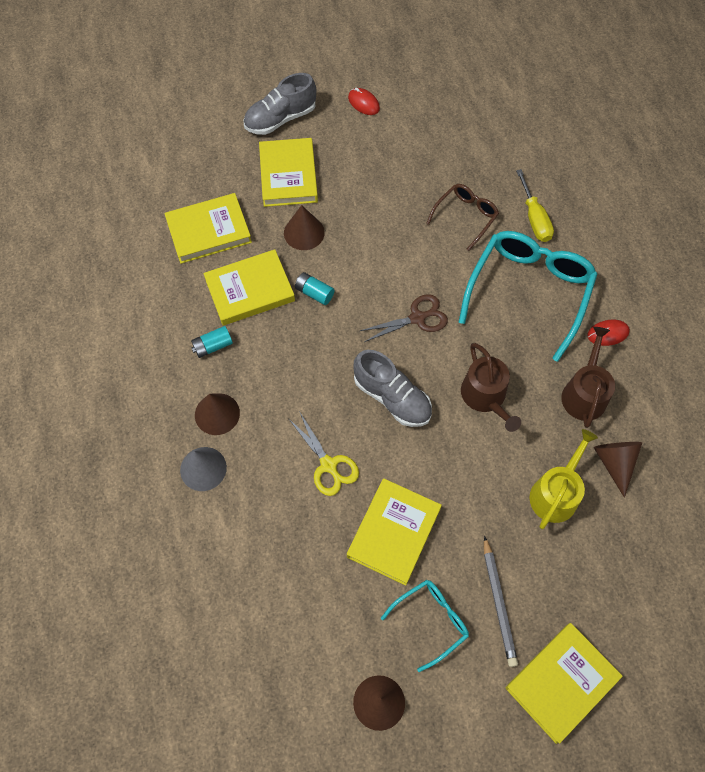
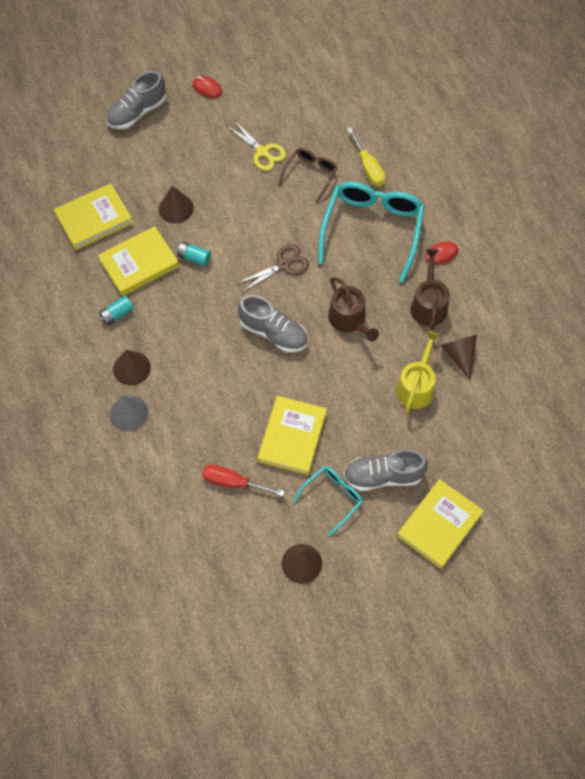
camera: 10 degrees left, 0 degrees up
(288, 175) = (153, 161): yellow book -> none
(312, 579) = (233, 482): none -> red screwdriver
(328, 465) = (231, 394): yellow scissors -> yellow scissors (263, 152)
(498, 603) = (383, 476): grey pencil -> grey shoe

